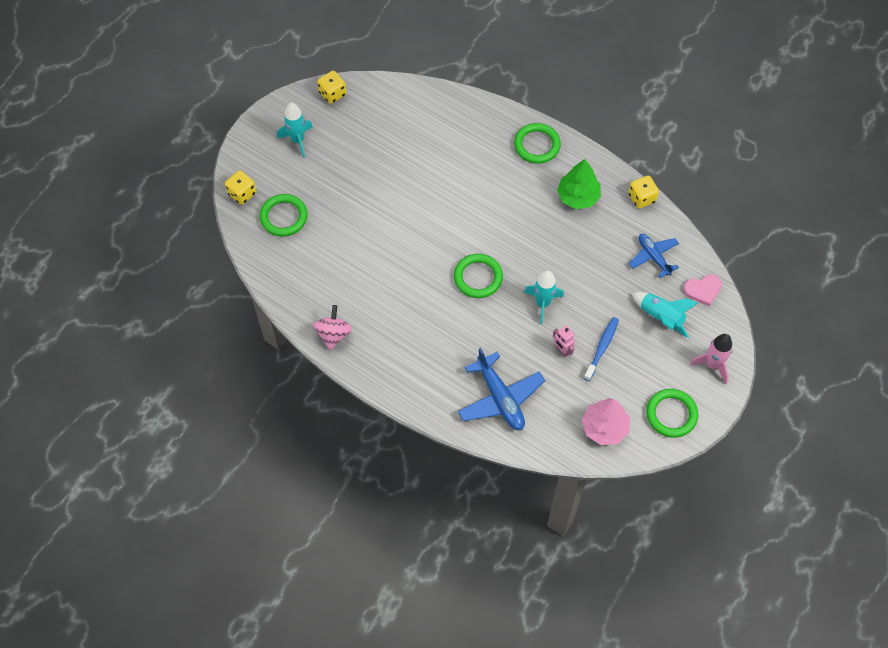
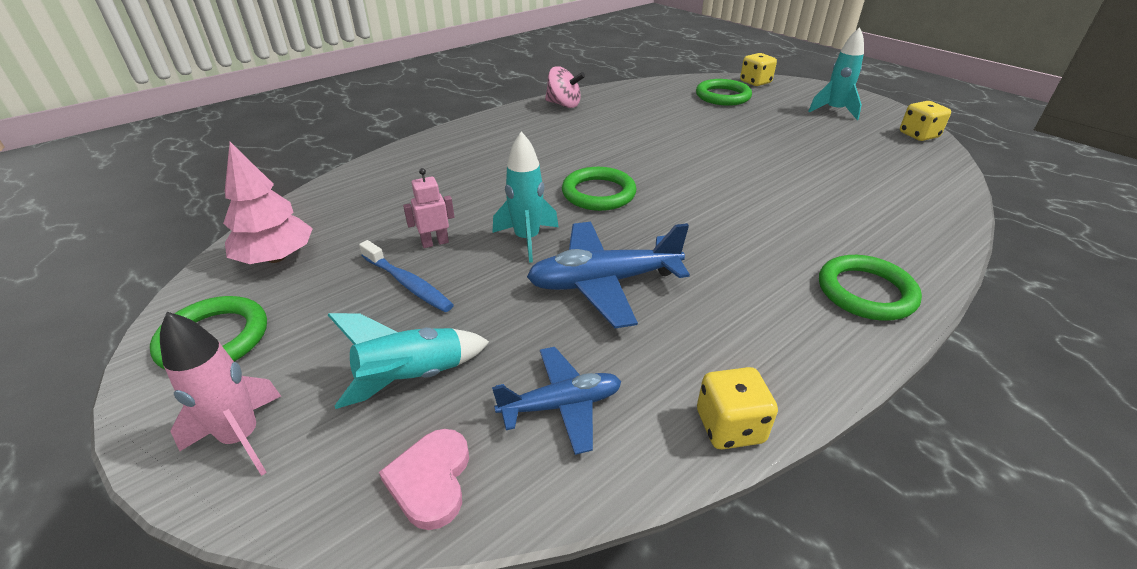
camera: 105 degrees right, 25 degrees down
(500, 398) = (406, 182): blue plane -> blue plane (604, 282)
(578, 196) = (739, 321): green tree -> none

